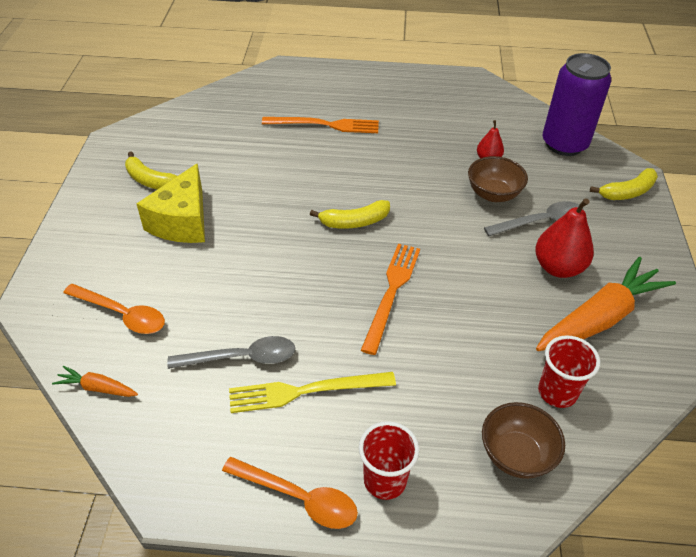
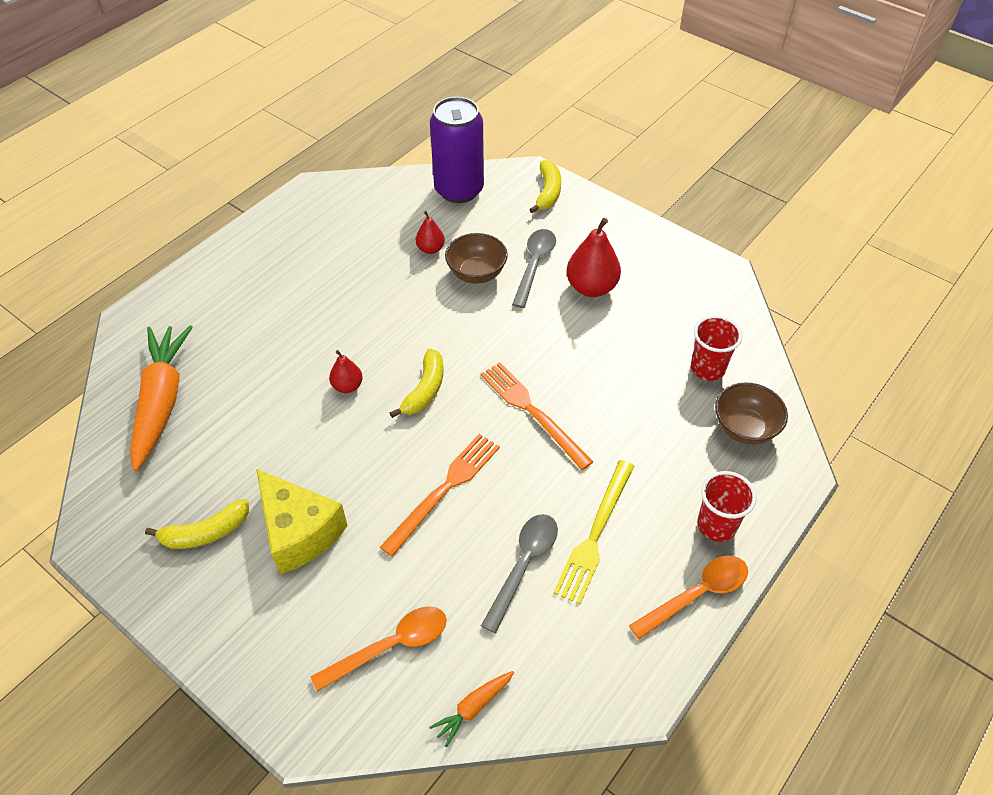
camera: 55 degrees left, 5 degrees up
(320, 182) = (347, 386): none -> red pear
(325, 125) = (265, 336): orange fork -> orange fork (445, 489)
(600, 318) = (659, 297): orange carrot -> orange carrot (162, 401)

